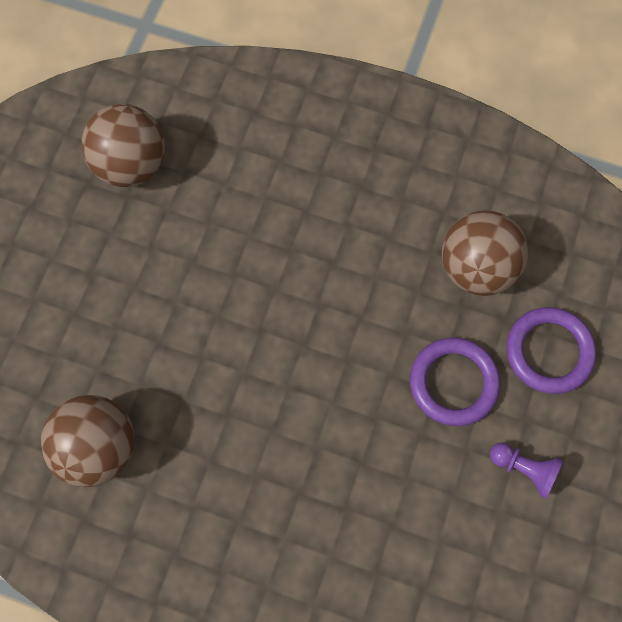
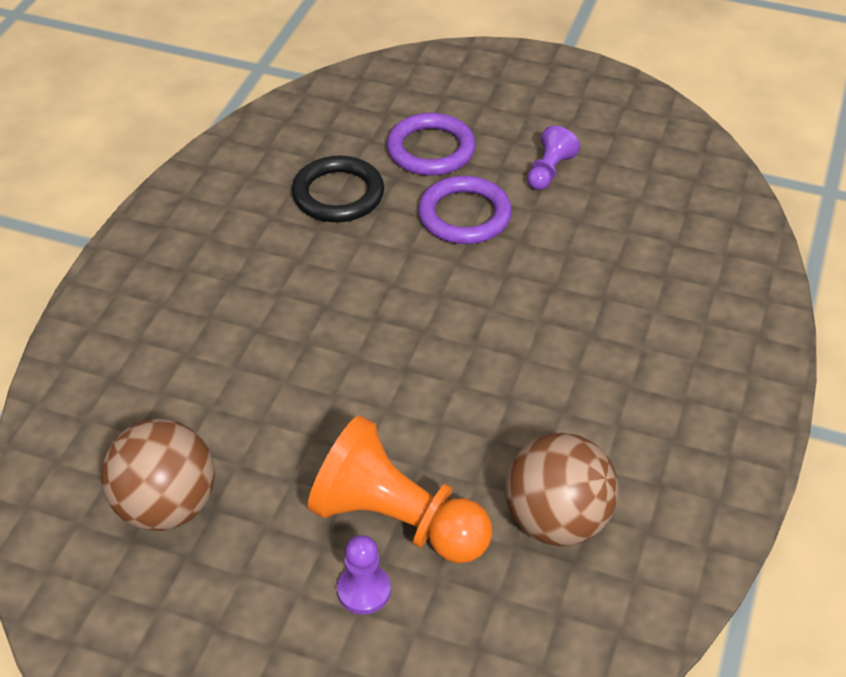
camera: 90 degrees left, 25 degrees down
(48, 303) = (364, 590): none -> purple pawn
(107, 325) = (397, 521): none -> orange pawn
(476, 267) = (338, 194): brown ball -> black ring

